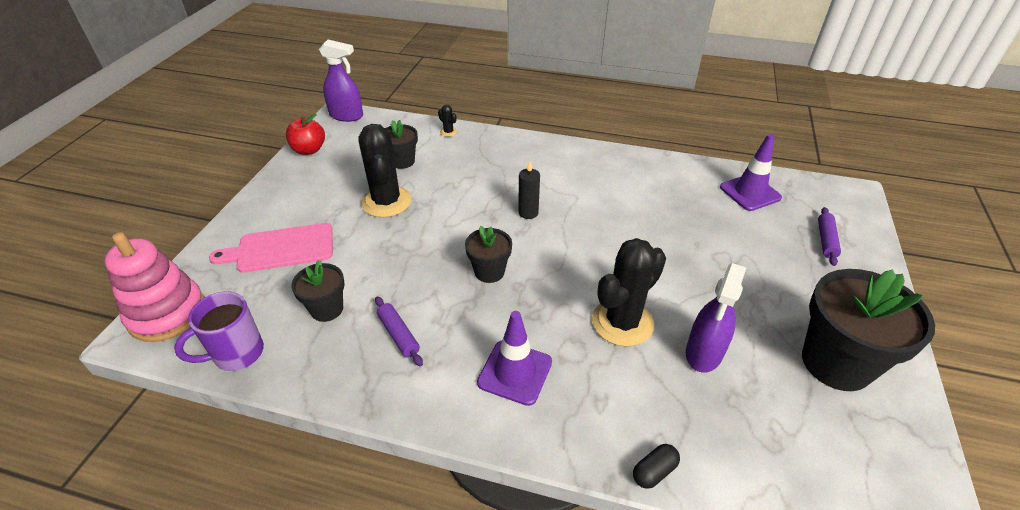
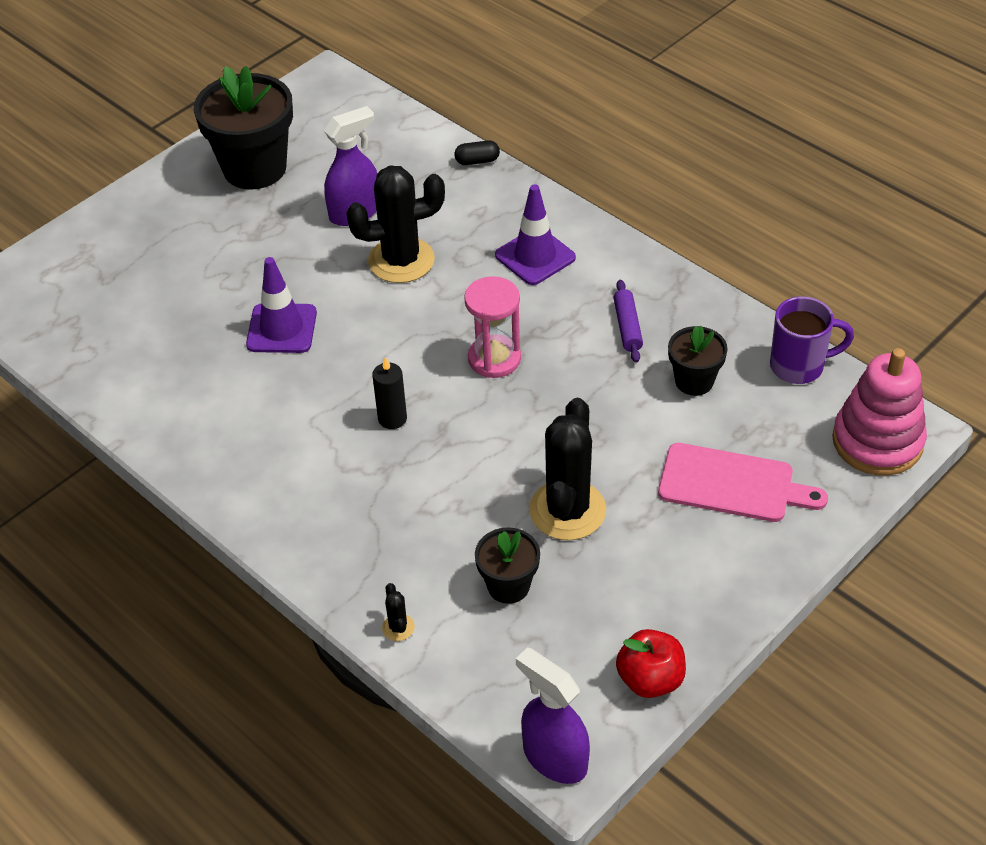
camera: 150 degrees left, 5 degrees up
(489, 271) = (494, 359): black flower pot -> pink hourglass
(750, 192) = (97, 341): purple traffic cone -> purple traffic cone (282, 329)
(826, 240) = (103, 258): purple rolling pin -> none

